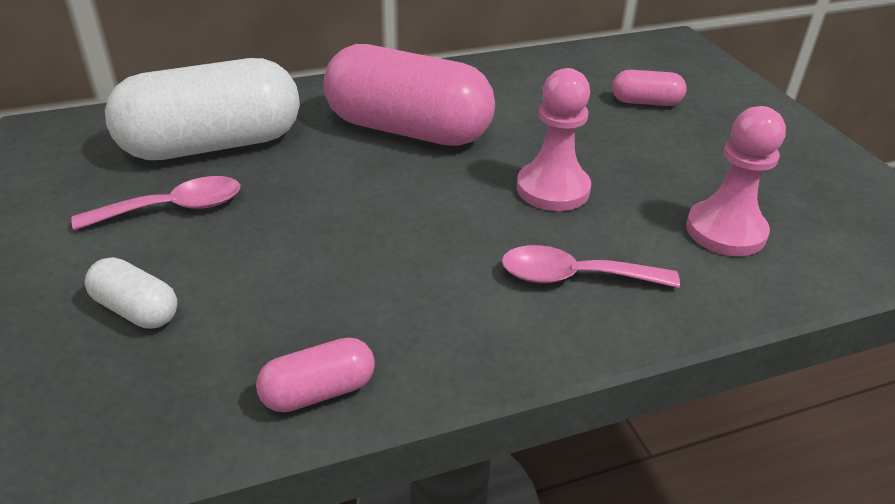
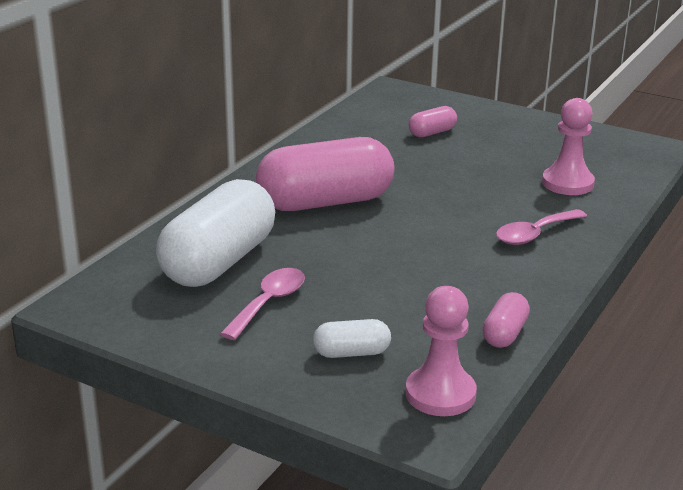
camera: 40 degrees left, 10 degrees down
(552, 189) = (459, 199): pink pawn -> pink pawn (440, 394)

